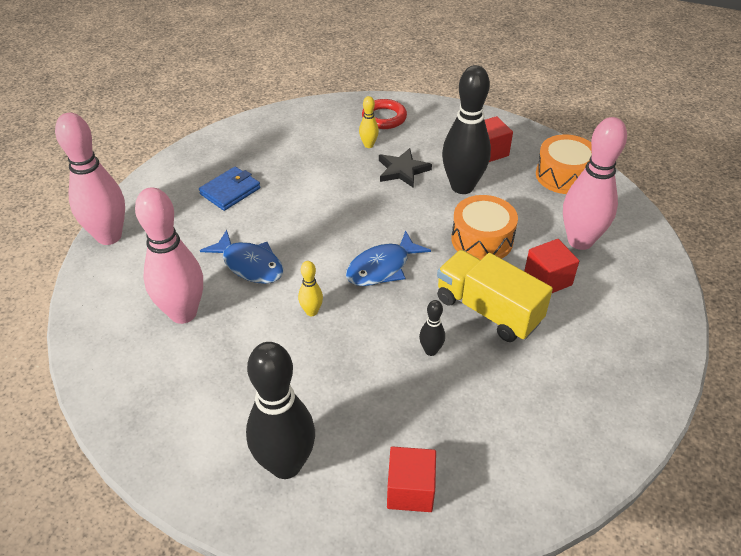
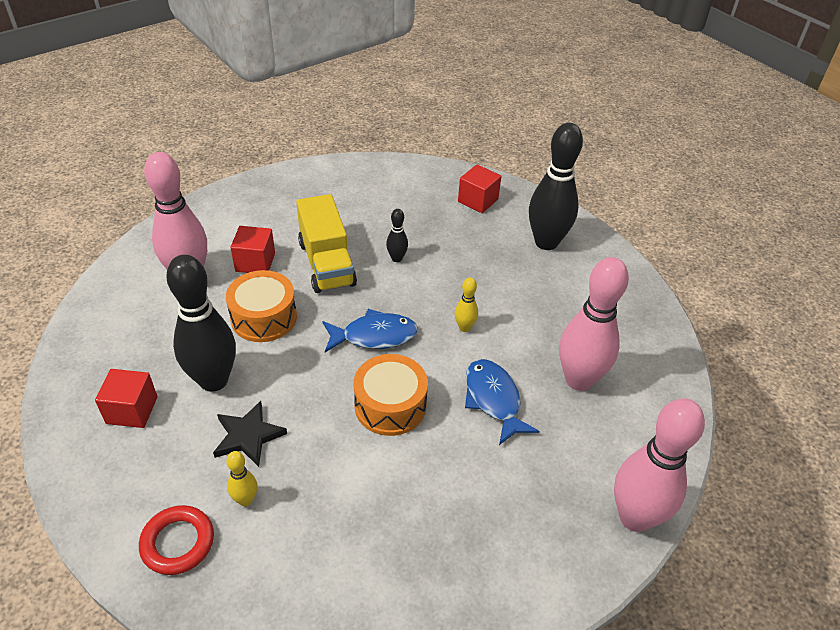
camera: 150 degrees left, 0 degrees up
(230, 191) = (463, 514): blue wallet -> none
(564, 175) = (106, 340): orange drum -> orange drum (390, 405)

